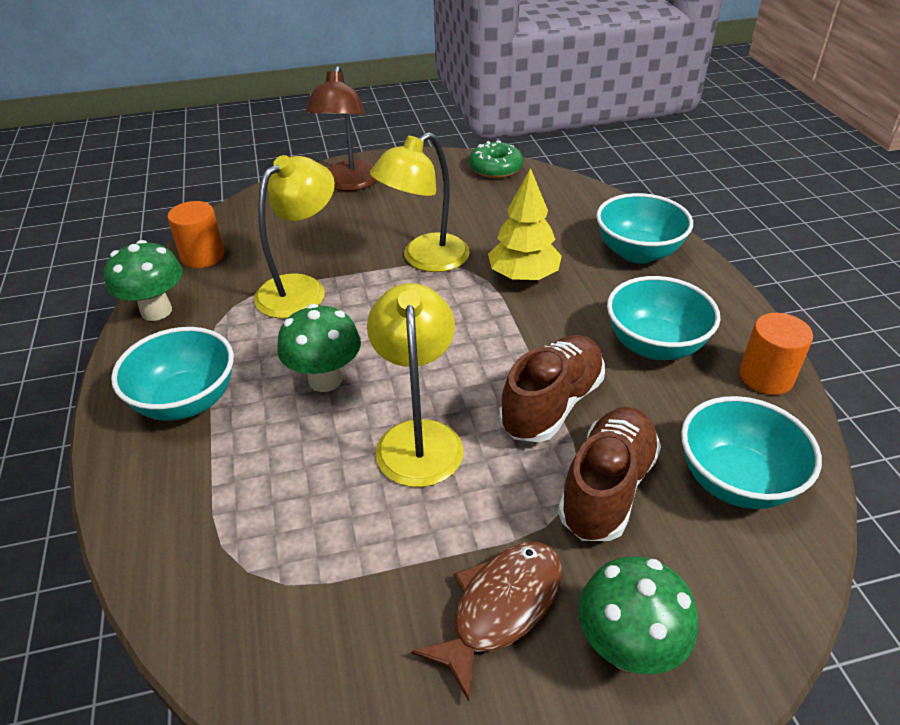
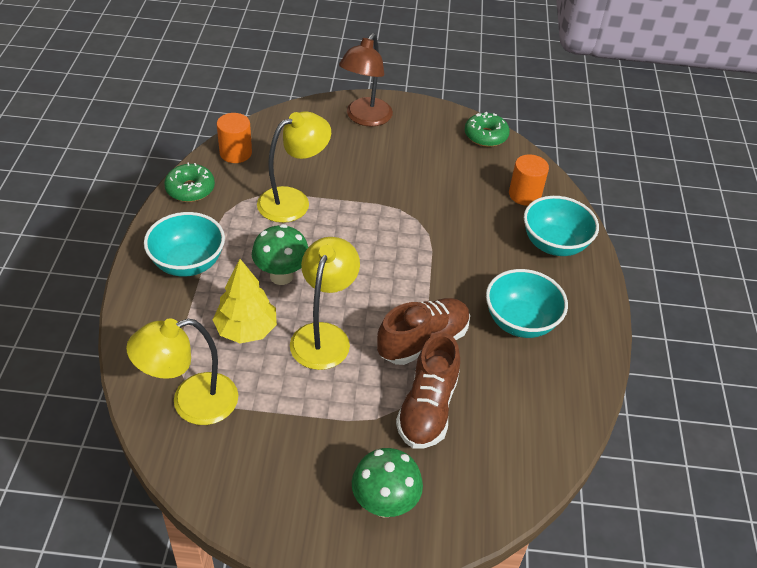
camera: 15 degrees right, 5 degrees up
(156, 311) = (190, 189): green mushroom -> green donut
(425, 259) = (391, 202): yellow lamp -> yellow lamp (191, 403)
(500, 608) = (323, 456): brown fish -> none
(523, 276) = (456, 238): yellow tree -> yellow tree (246, 329)
(607, 488) = (427, 408): brown shoe -> brown shoe turned 150 degrees clockwise
(735, 481) = (515, 432): turquoise bowl -> none
(766, 377) = (585, 370): orange cylinder -> orange cylinder (524, 195)

